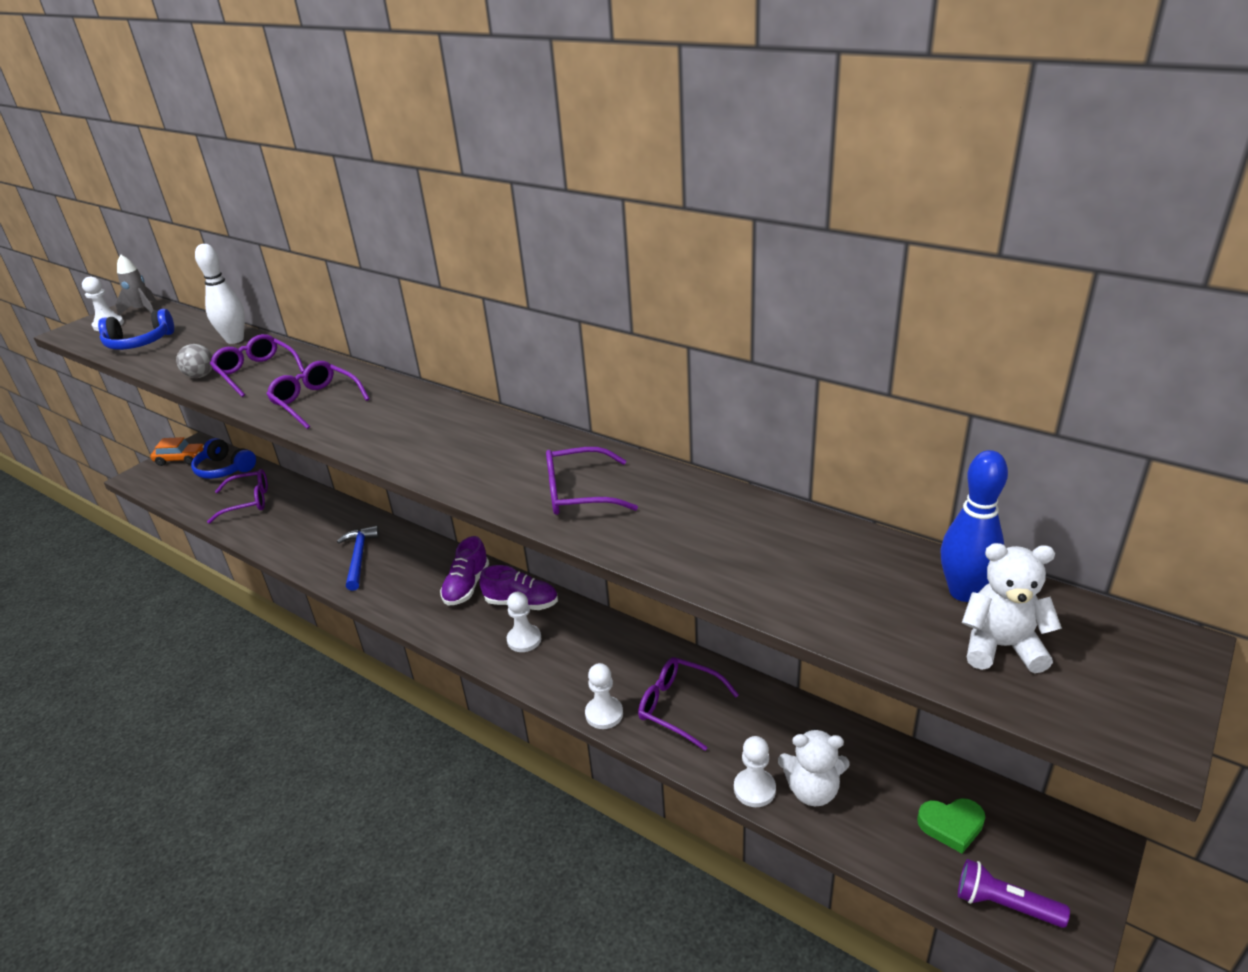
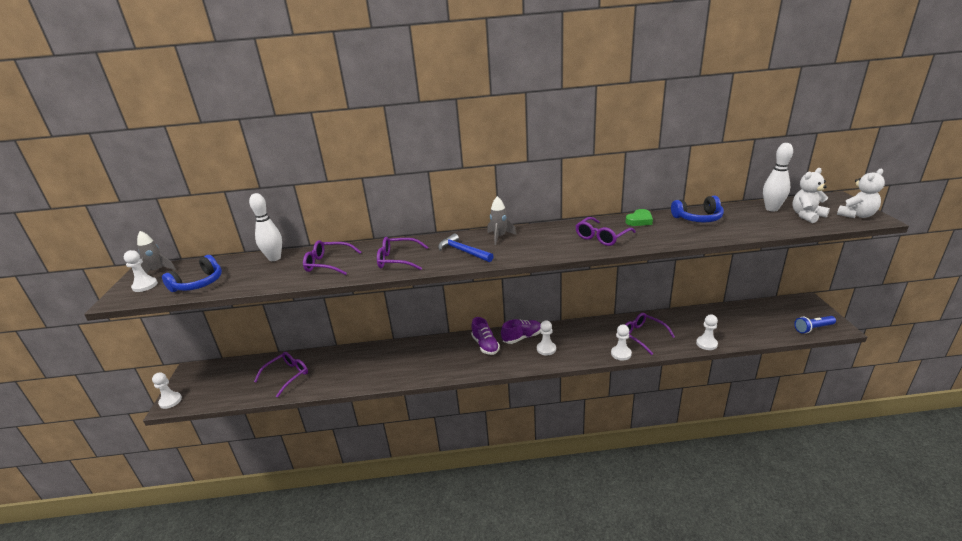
camera: 40 degrees left, 5 degrees down
(141, 473) = (170, 401): none -> white pawn
(181, 459) = (192, 380): orange car -> none
(200, 376) = (291, 278): grey ball -> none
(224, 469) = (239, 370): blue headphones -> blue headphones (698, 218)
(359, 557) = (407, 363): blue hammer -> blue hammer (463, 251)
(467, 423) = (499, 237): none -> grey rocket
(678, 706) = (642, 335): purple glasses -> purple glasses turned 60 degrees clockwise
(812, 790) = (722, 333): white teddy bear -> white teddy bear (856, 215)
(951, 825) = (770, 318): green heart -> green heart (639, 220)
(964, 592) = (771, 209): blue bowling pin -> white bowling pin
(1004, 904) = (813, 328): purple flashlight -> blue flashlight

